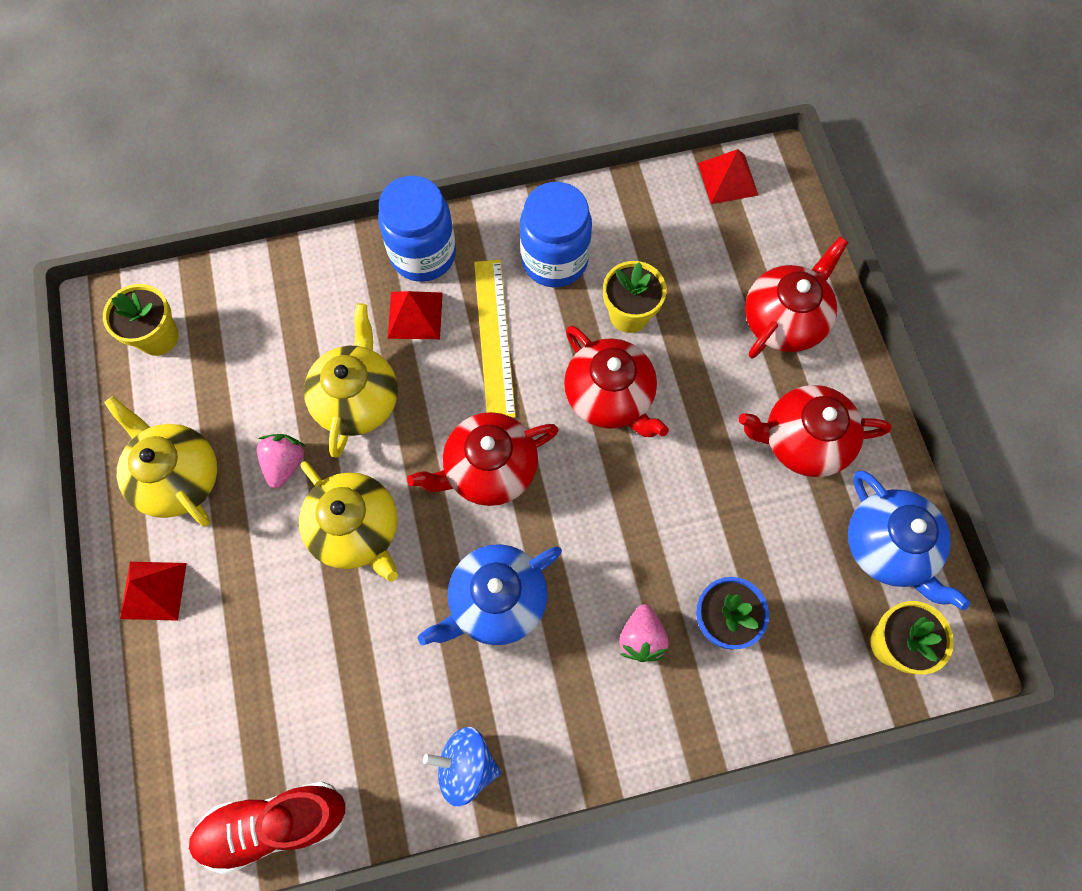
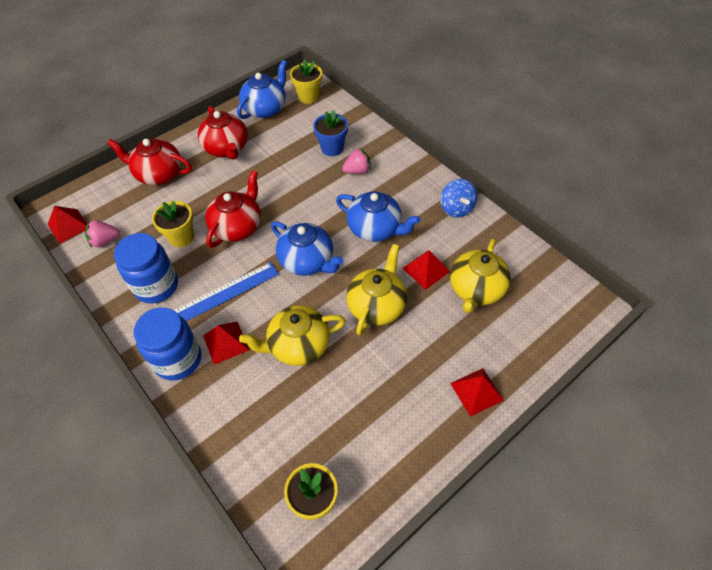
camera: 115 degrees left, 15 degrees down
(178, 477) = (403, 421): yellow teapot -> yellow teapot (476, 289)
(274, 824) = (537, 268): red shoe -> none
(285, 464) = (360, 363): pink strawberry -> pink strawberry (105, 241)
(375, 637) = (426, 269): none -> red pyramid
(489, 469) = (307, 261): red teapot -> blue teapot
(494, 337) = (224, 294): yellow ruler -> blue ruler

